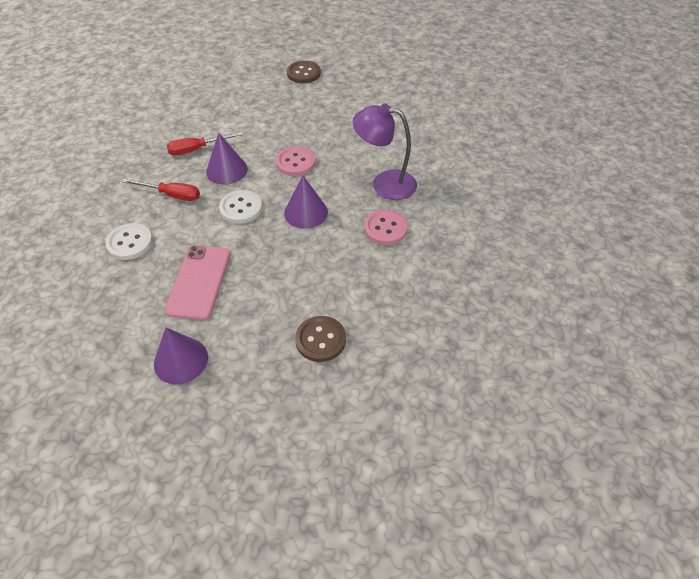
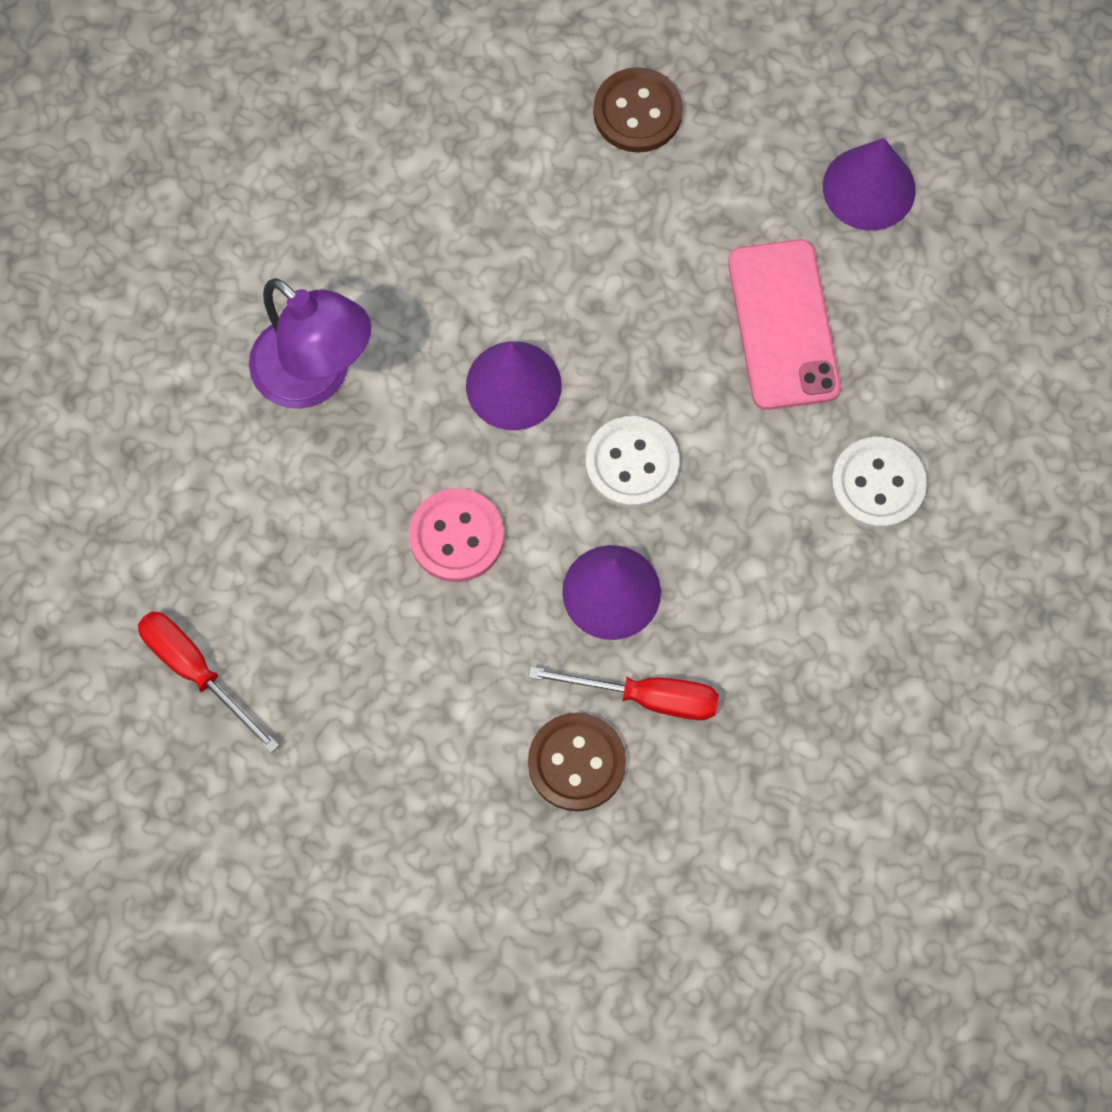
camera: 150 degrees left, 20 degrees up
(171, 195) = (754, 576): red screwdriver -> red screwdriver (196, 671)
(199, 282) = (783, 325): pink phone -> pink phone turned 45 degrees counterclockwise
(303, 73) = (251, 864): brown button -> brown button (576, 763)
(385, 228) = (391, 268): pink button -> none

